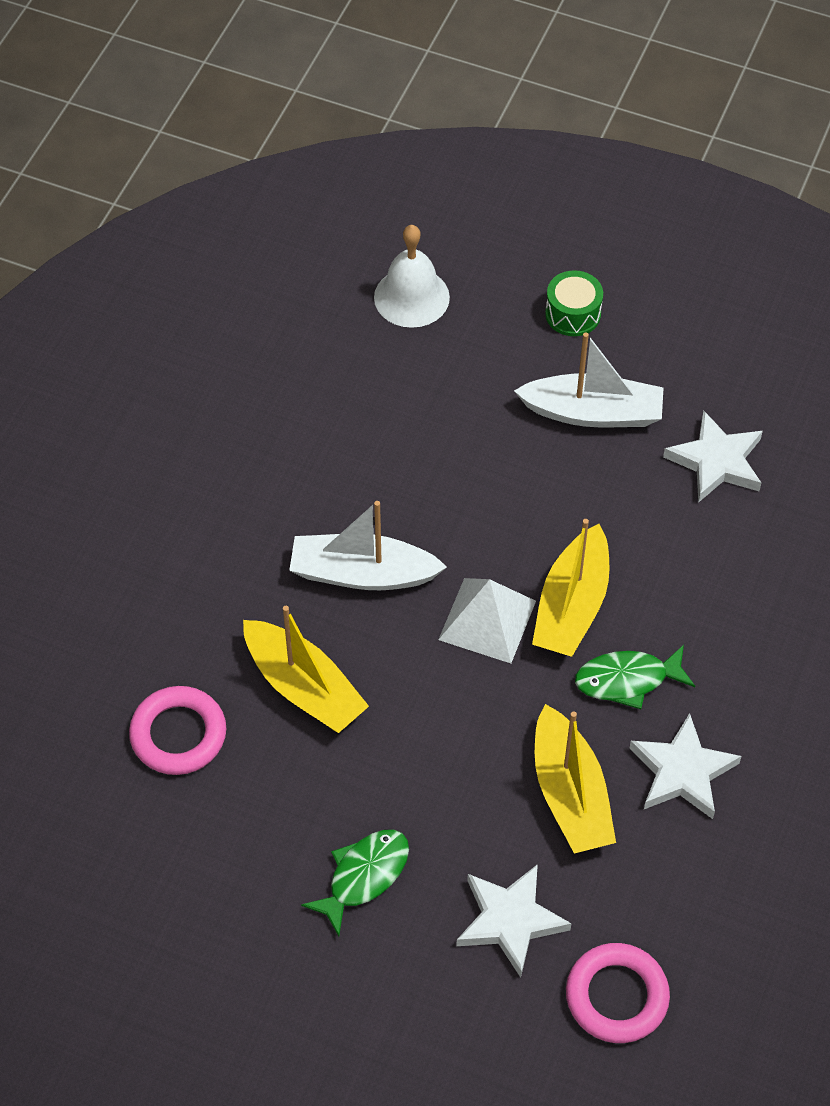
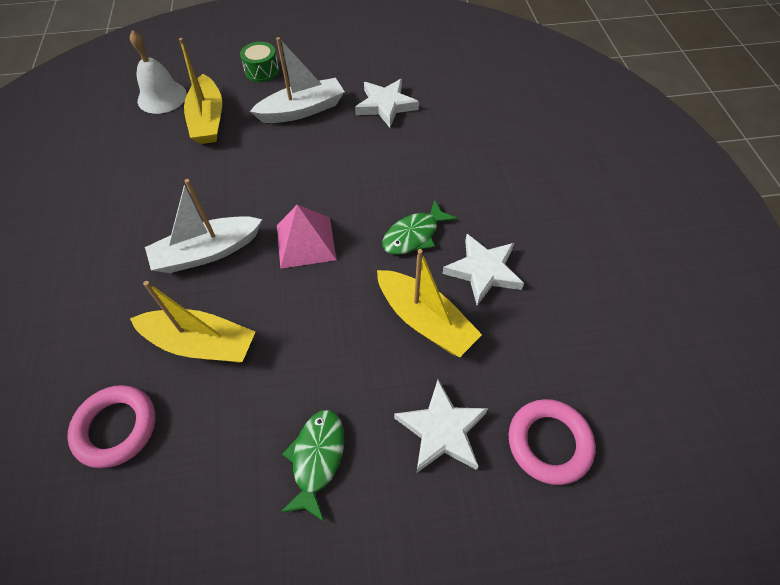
camera: 30 degrees left, 0 degrees up
(487, 620) = (306, 242): white pyramid -> pink pyramid
(572, 606) = (353, 210): yellow boat -> yellow boat (208, 120)

